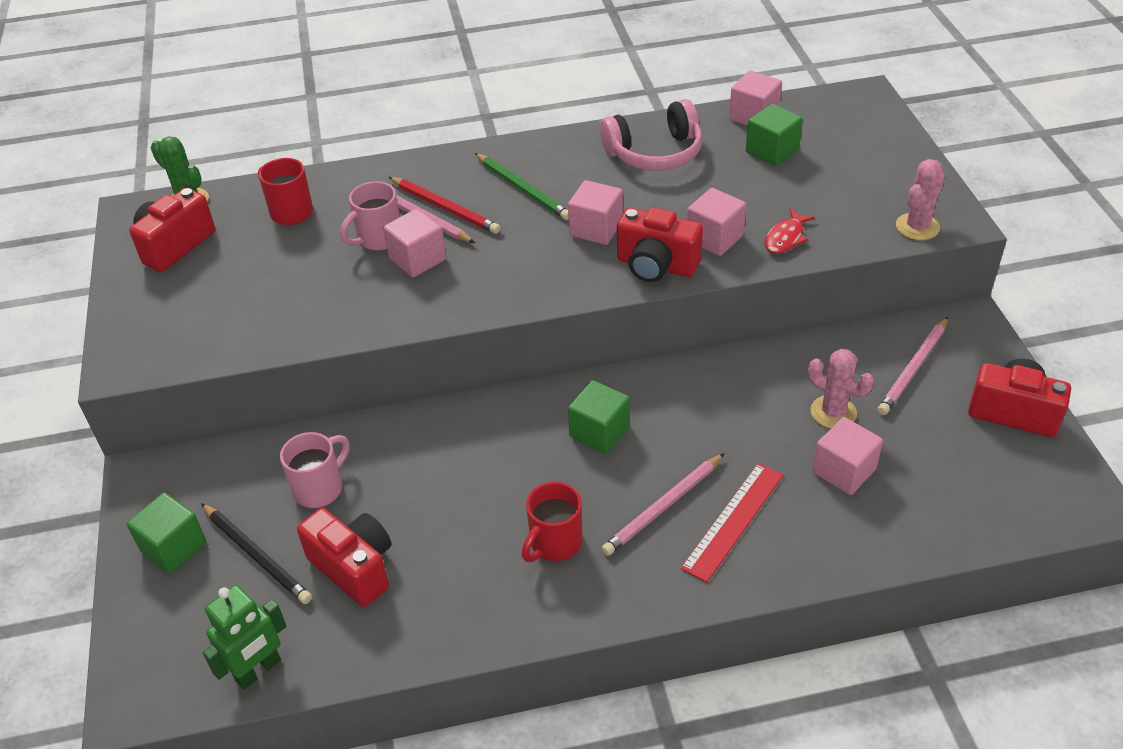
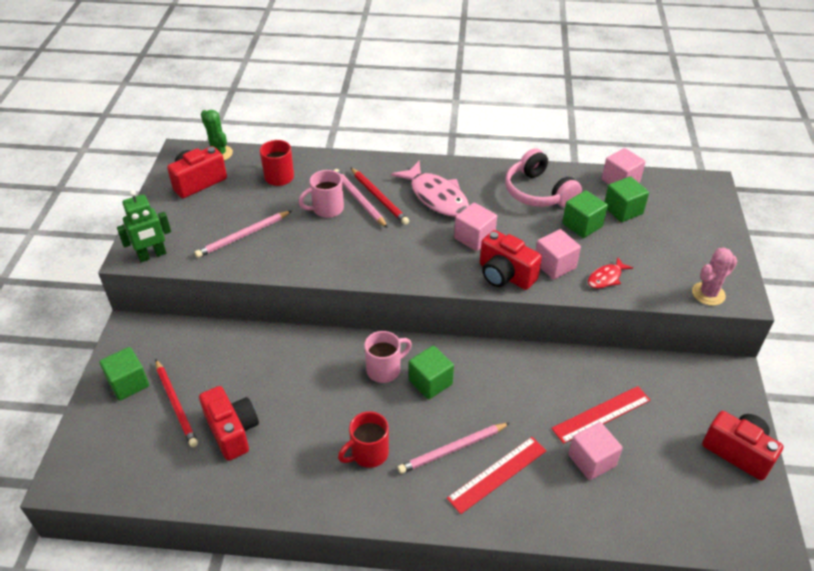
camera: 15 degrees right, 0 degrees up
(257, 555) = (176, 404): black pencil -> red pencil
(258, 670) = (146, 483): green robot -> green robot (152, 255)
(320, 488) = (233, 370): pink mug -> pink mug (385, 369)
(417, 259) = (346, 230): pink cube -> none
(523, 189) = (436, 197): green pencil -> pink fish
(655, 153) = (538, 192): pink headphones -> pink headphones turned 60 degrees clockwise
(728, 181) = (582, 225): none -> green cube
(833, 412) = (601, 414): pink cactus -> red ruler
(913, 369) = (674, 398): pink pencil -> pink pencil (243, 236)

